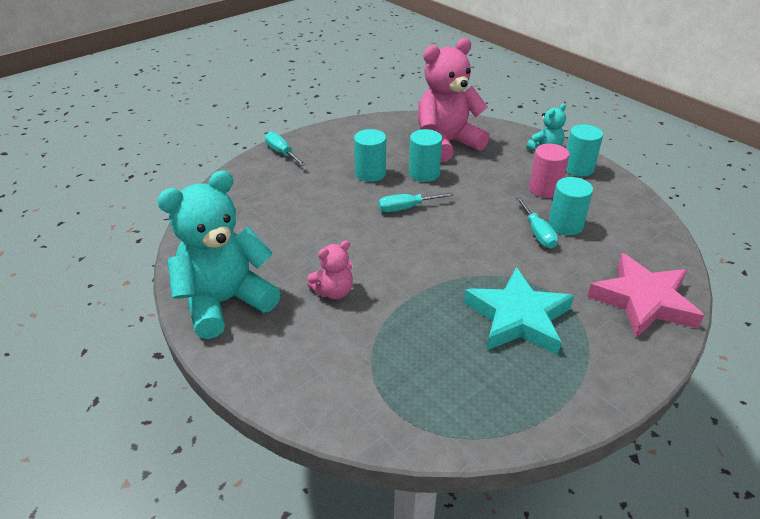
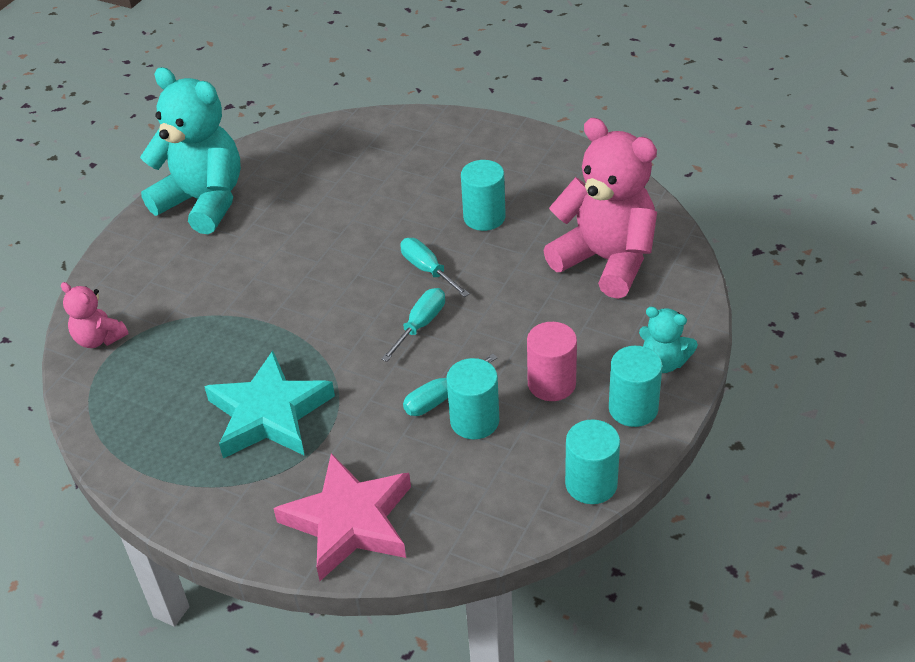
camera: 70 degrees right, 5 degrees up
(282, 153) = (482, 134): turquoise screwdriver -> turquoise screwdriver (420, 325)
(334, 292) = (249, 265): pink teddy bear -> pink teddy bear (99, 339)
(424, 173) = (515, 262): turquoise cylinder -> turquoise cylinder (591, 484)

